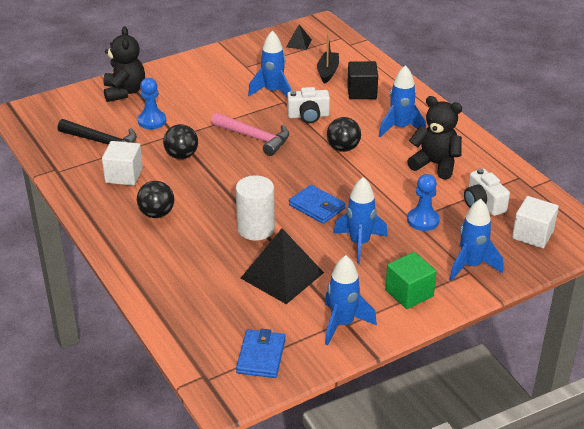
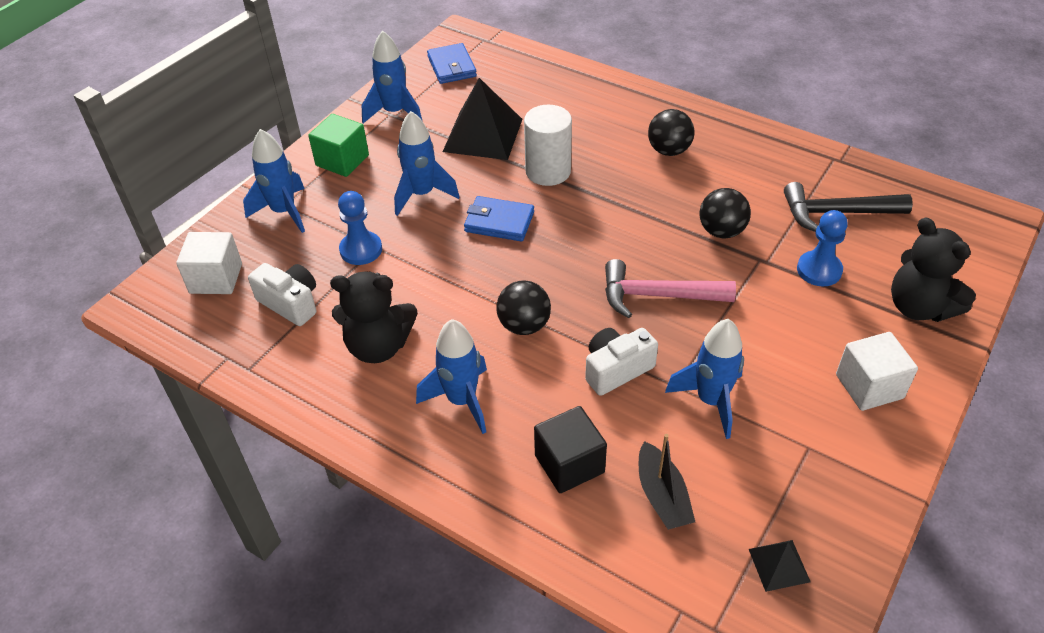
camera: 155 degrees right, 10 degrees up
(124, 175) = (756, 180): white cube -> white cube (869, 386)

